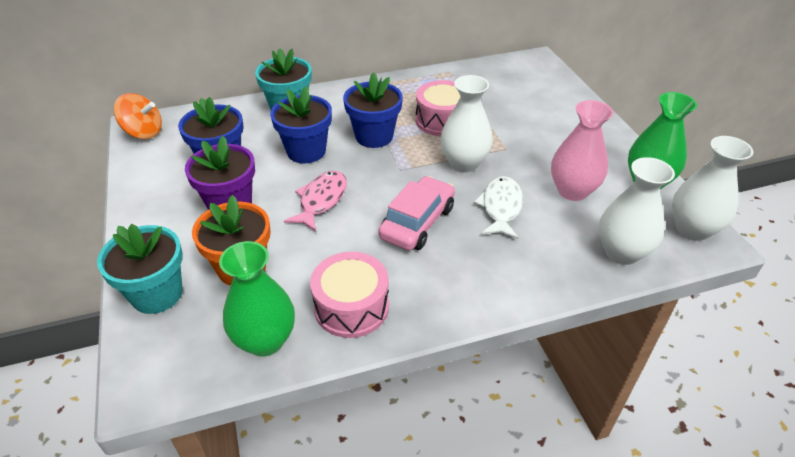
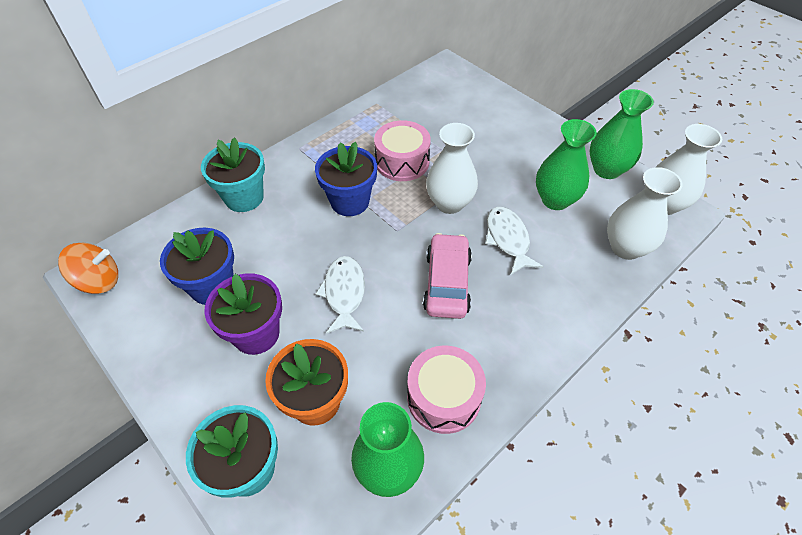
camera: 25 degrees left, 10 degrees up
(306, 151) = (294, 242): blue flower pot -> none
(321, 200) = (344, 293): pink fish -> white fish
(572, 191) = (555, 200): pink vase -> green vase

